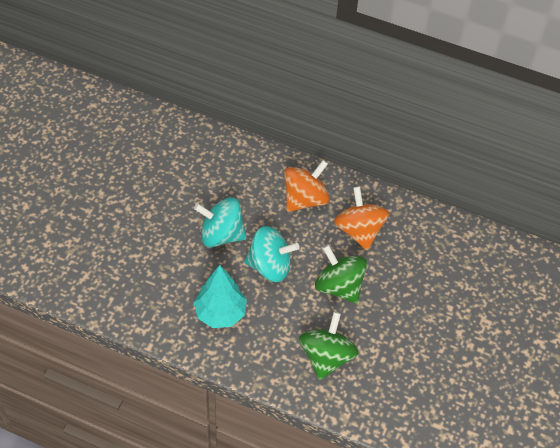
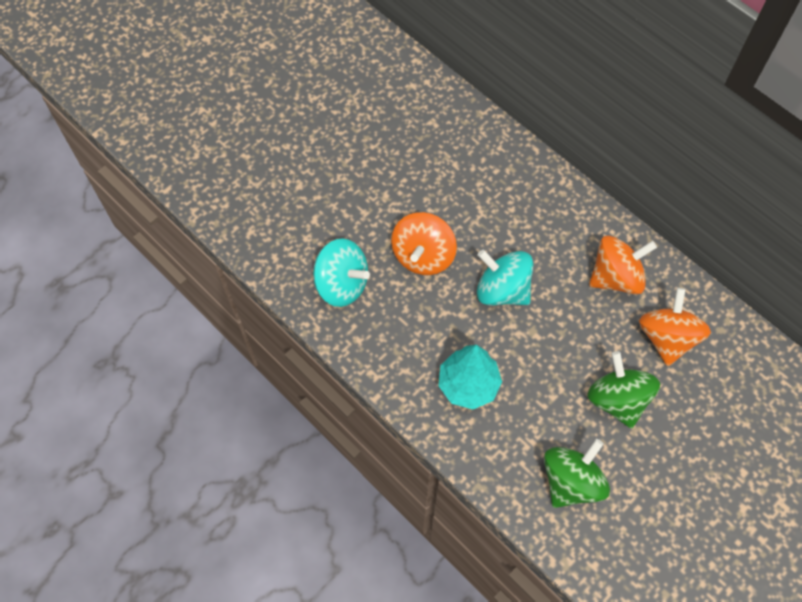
camera: 25 degrees right, 10 degrees up
(148, 228) = (423, 255): none -> orange spinning top
(270, 266) = (545, 347): turquoise spinning top -> turquoise spinning top (342, 284)

